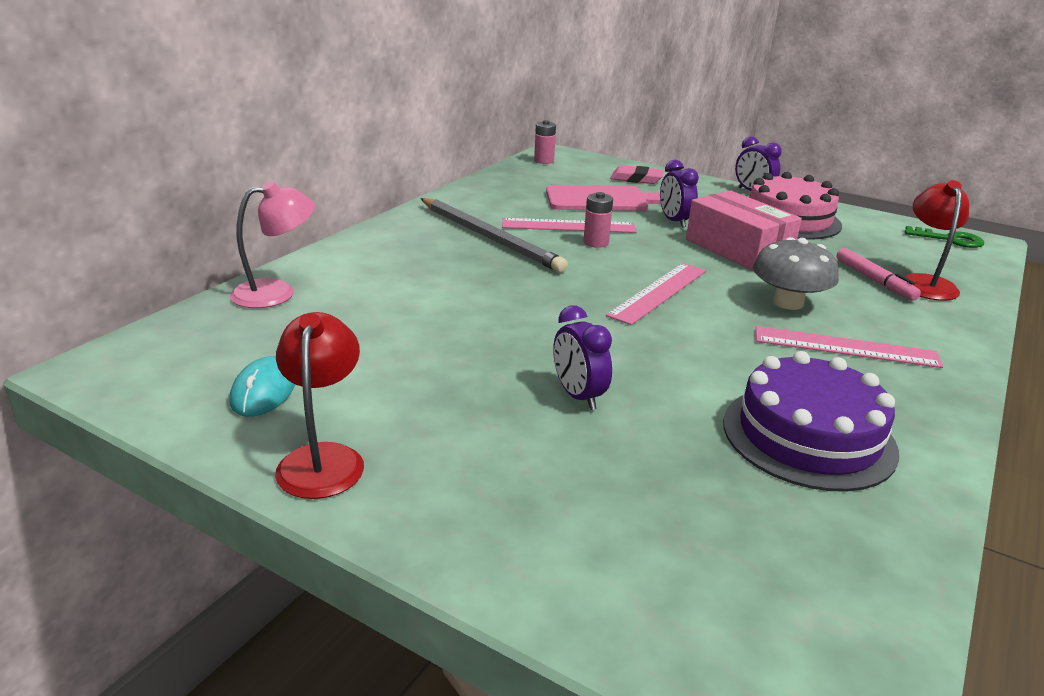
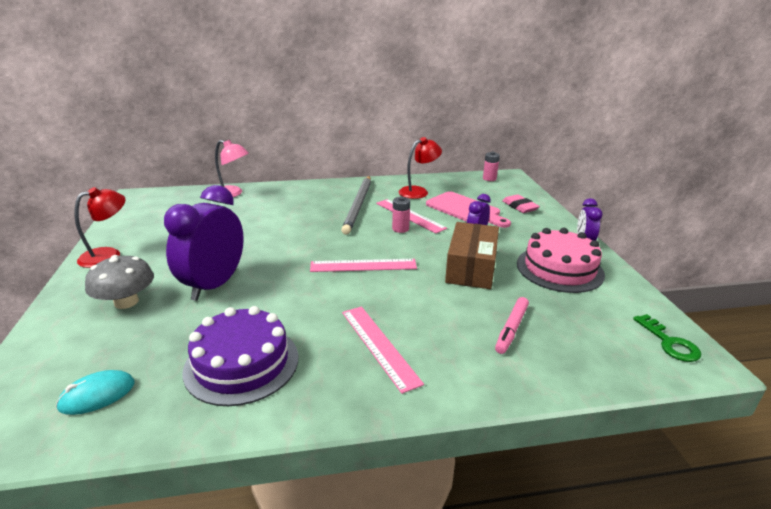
camera: 50 degrees right, 0 degrees up
(264, 391) = (148, 225): turquoise mouse -> turquoise mouse (97, 395)
(578, 396) = (214, 285): purple clock -> purple clock, size x1.91
(738, 249) = (471, 268): pink box -> brown box
(788, 302) = (416, 307): grey mushroom -> grey mushroom (126, 302)
(925, 283) = (548, 351): red lamp -> red lamp (418, 191)

